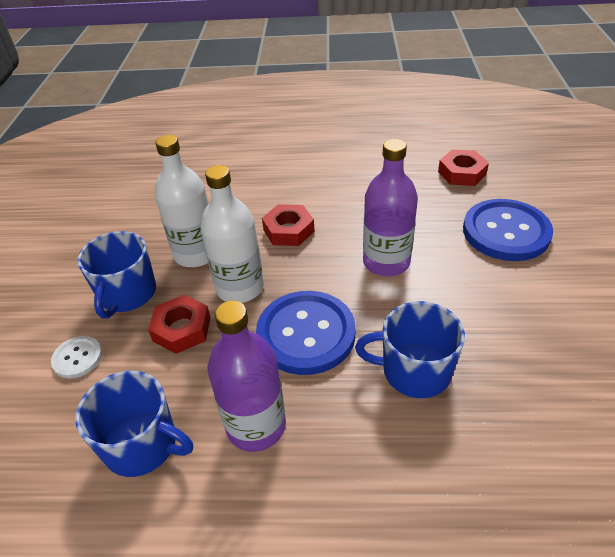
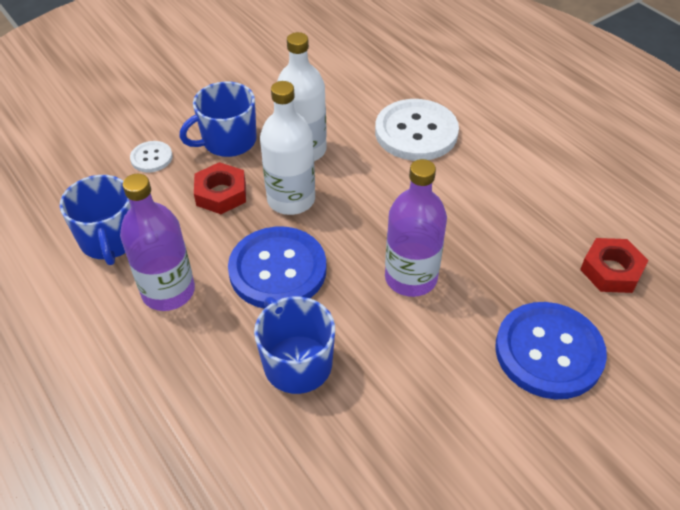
camera: 50 degrees right, 5 degrees up
(252, 189) = (416, 132): none -> white button
(288, 230) = (387, 188): red nut -> none

